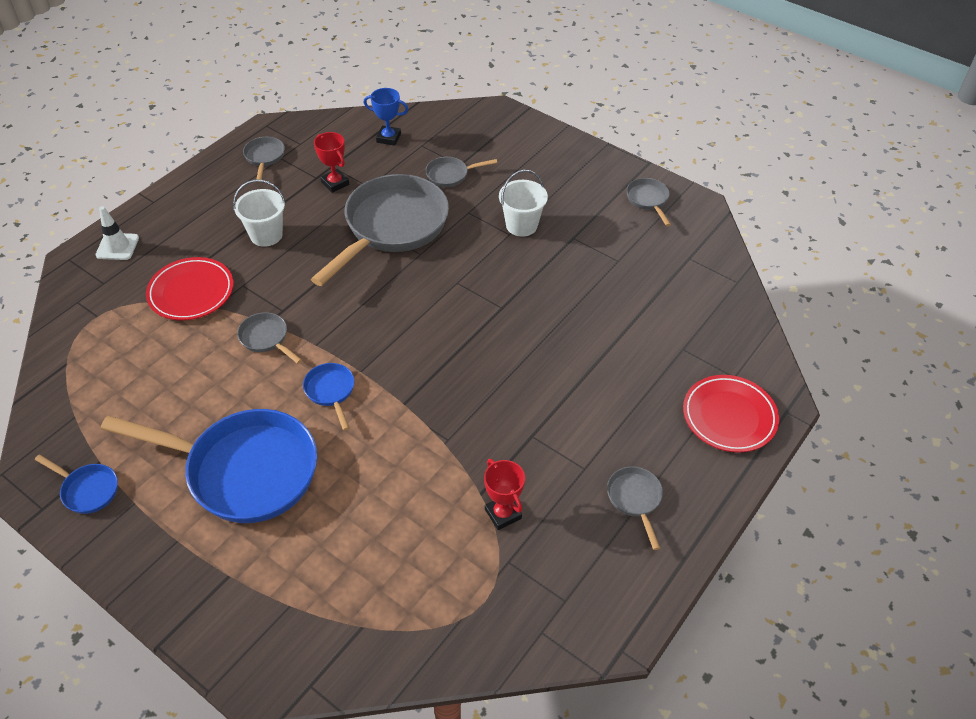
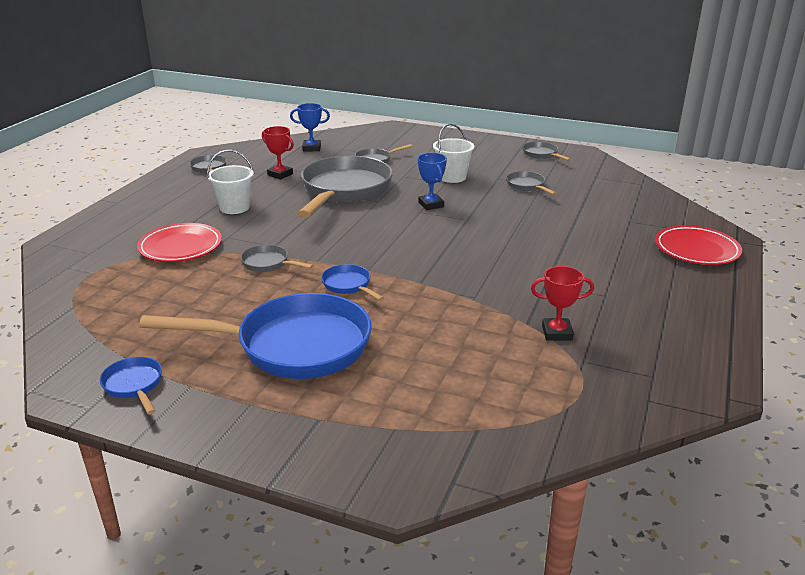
camera: 15 degrees left, 20 degrees down
(87, 490) = (134, 385): blue pan -> blue pan turned 135 degrees counterclockwise
(117, 247) = (94, 230): white traffic cone -> none
(474, 272) = (431, 205): none -> blue trophy
(503, 514) = (557, 333): red trophy -> red trophy turned 45 degrees counterclockwise
(635, 499) = (662, 306): grey pan -> grey pan (527, 186)

